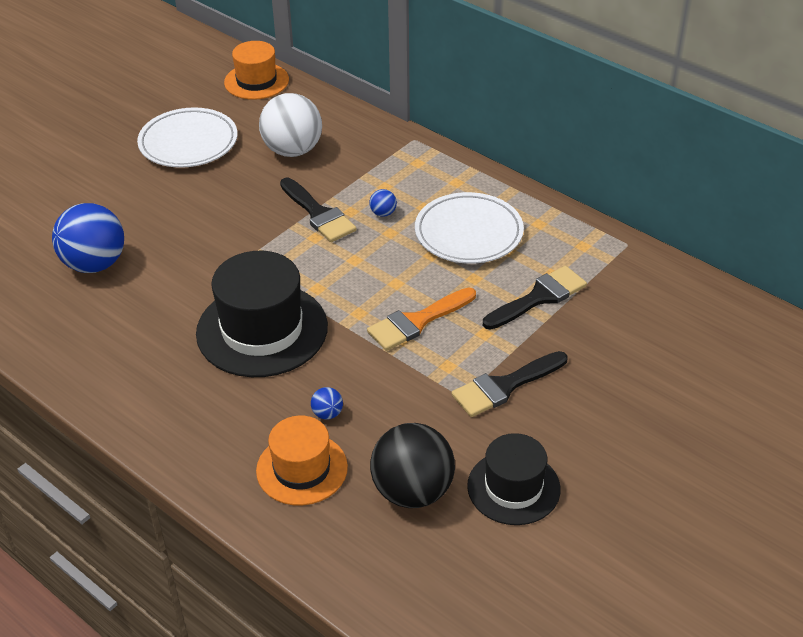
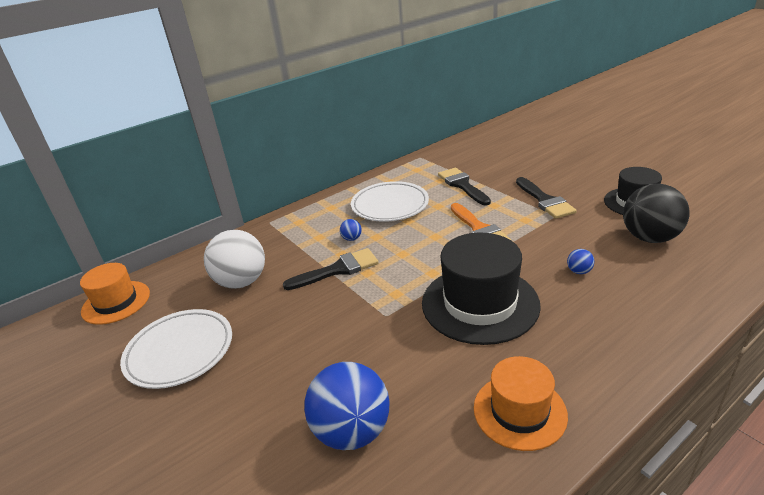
camera: 75 degrees left, 10 degrees down
(302, 469) = (641, 285): orange hat -> orange hat (519, 411)

